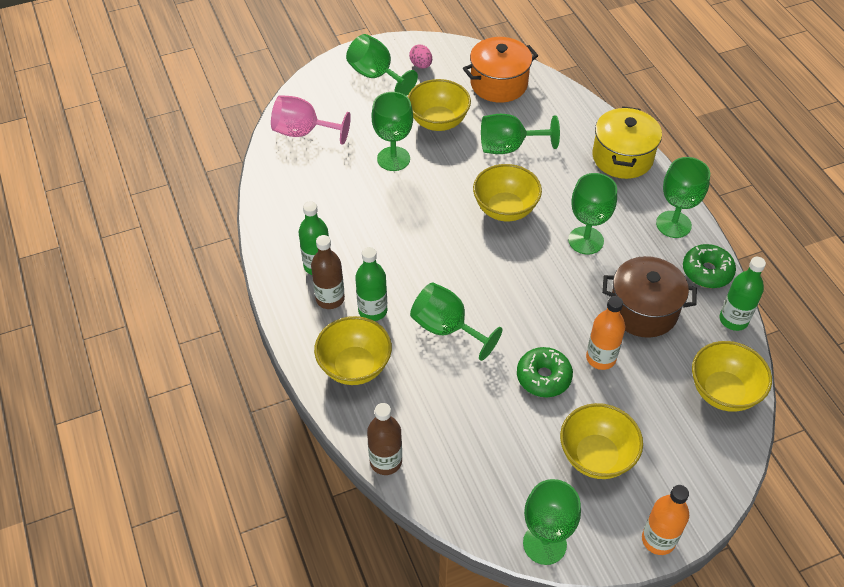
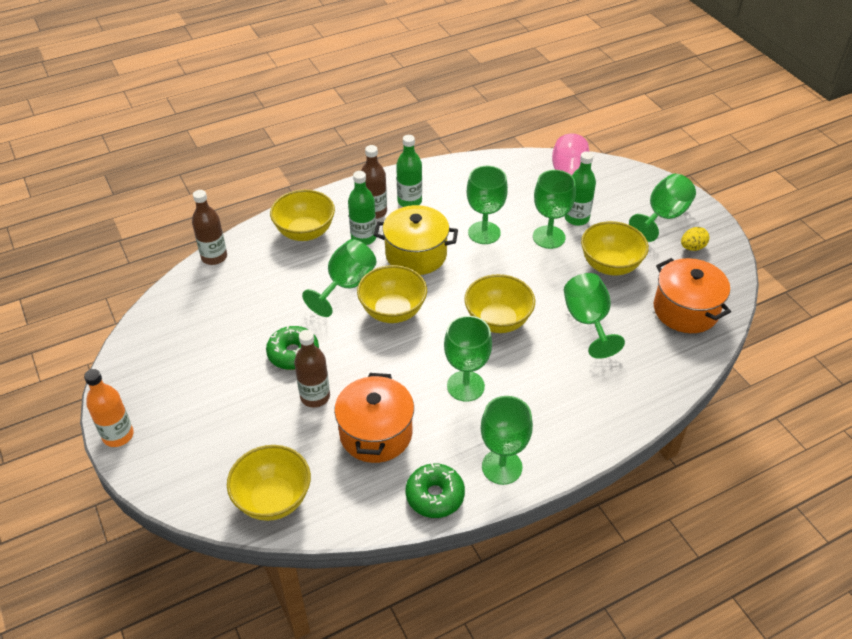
camera: 85 degrees right, 5 degrees down
(421, 65) = (692, 247): pink egg -> yellow egg
(544, 544) = (127, 356): green goblet -> green goblet (484, 233)
(596, 456) = (206, 392): yellow bowl -> yellow bowl (393, 311)
(601, 358) = (315, 396): orange bottle -> brown bottle
(622, 157) = (598, 421): yellow pot -> yellow pot (416, 254)
(643, 310) = (376, 433): brown pot -> orange pot
(733, 320) = (368, 517): green bottle -> green bottle (576, 218)

